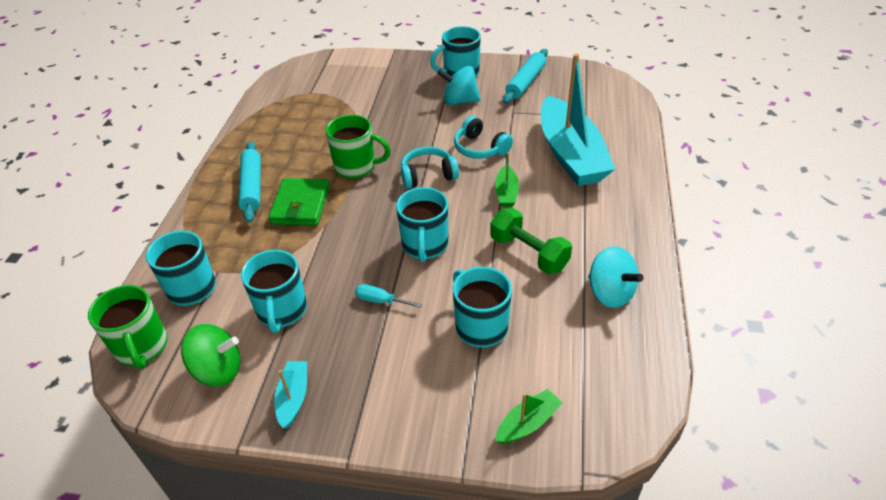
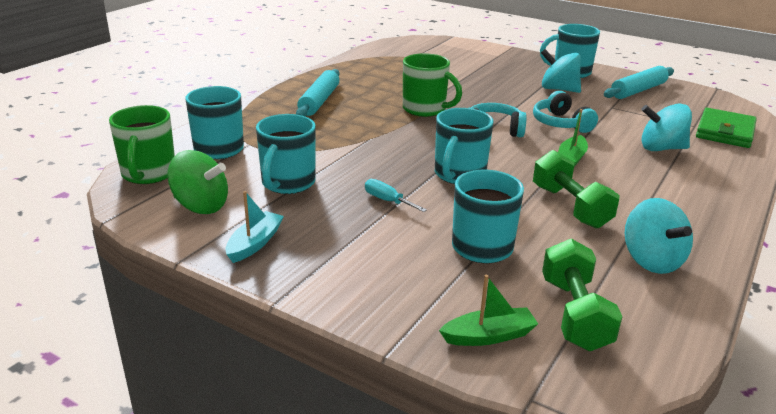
camera: 20 degrees right, 15 degrees down
(300, 205) = (355, 121): green wallet -> green wallet (725, 132)
(570, 154) = (661, 148): turquoise boat -> turquoise spinning top
(578, 374) = (574, 314): none -> green dumbbell

